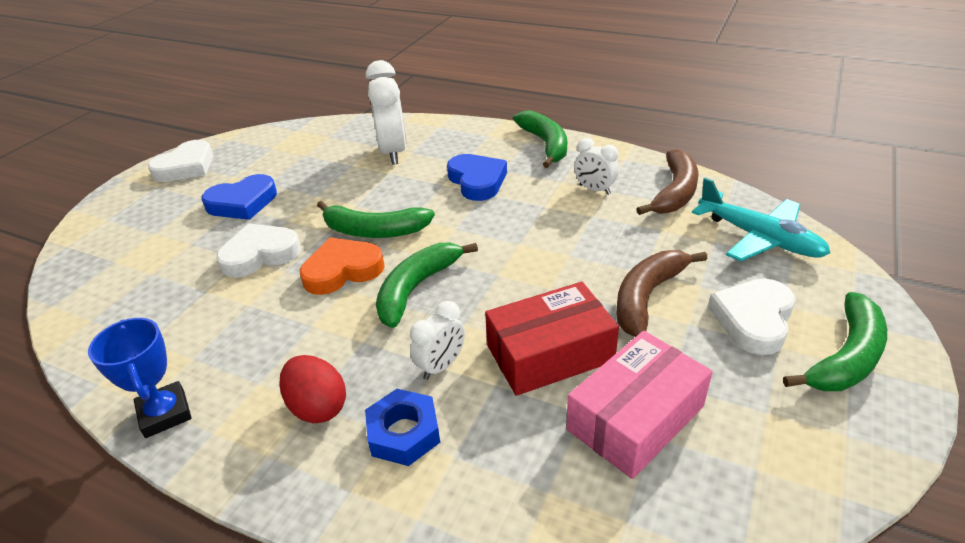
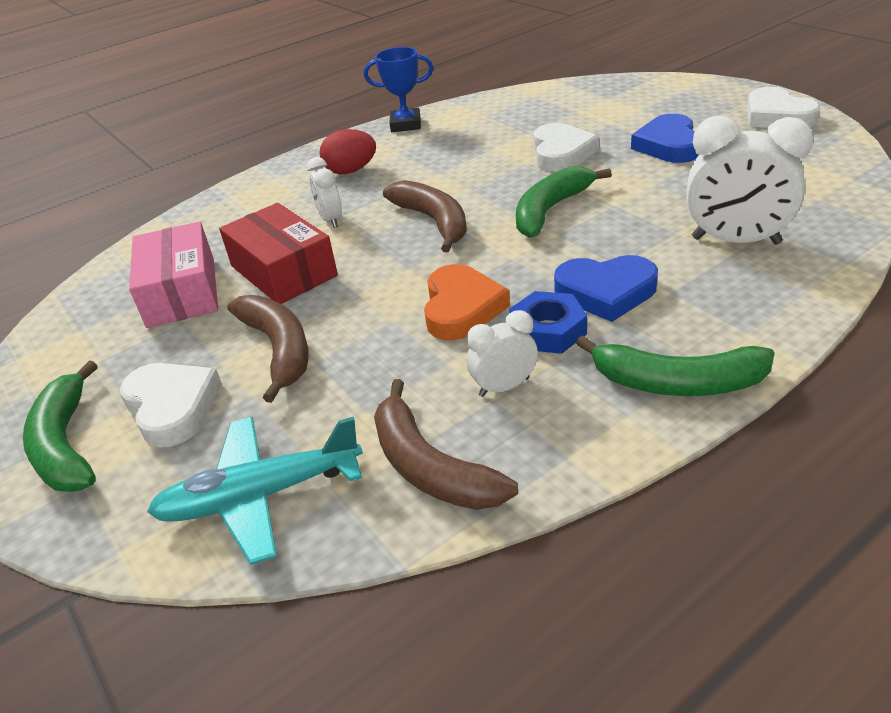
camera: 120 degrees right, 0 degrees up
(342, 270) = (498, 189): orange heart -> orange heart (461, 308)
(403, 433) = (291, 198): blue nut -> blue nut (548, 330)
(416, 288) = (434, 221): green banana -> brown banana
(550, 353) = (283, 271): red box -> red box turned 45 degrees counterclockwise

